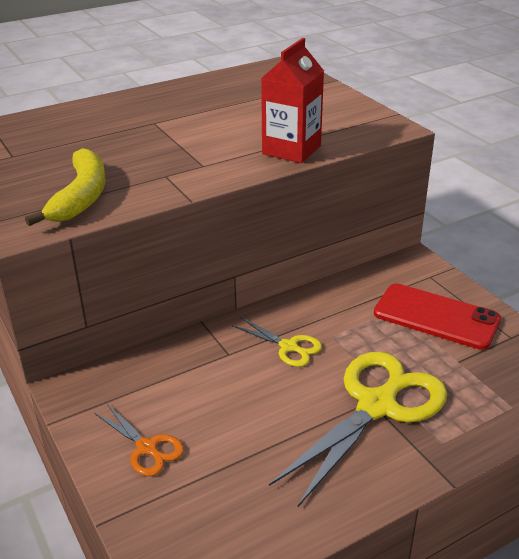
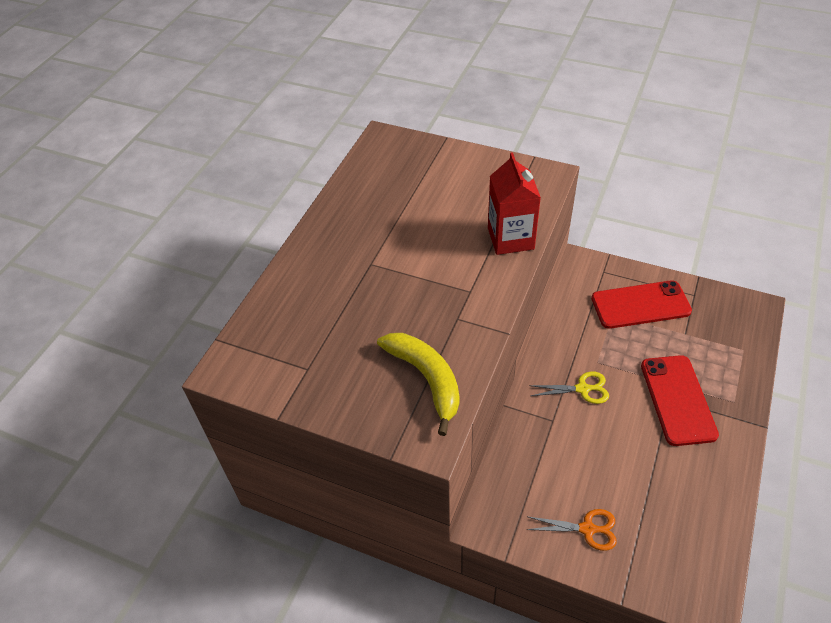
camera: 35 degrees left, 15 degrees up
(377, 406) = (677, 400): yellow scissors -> red phone

